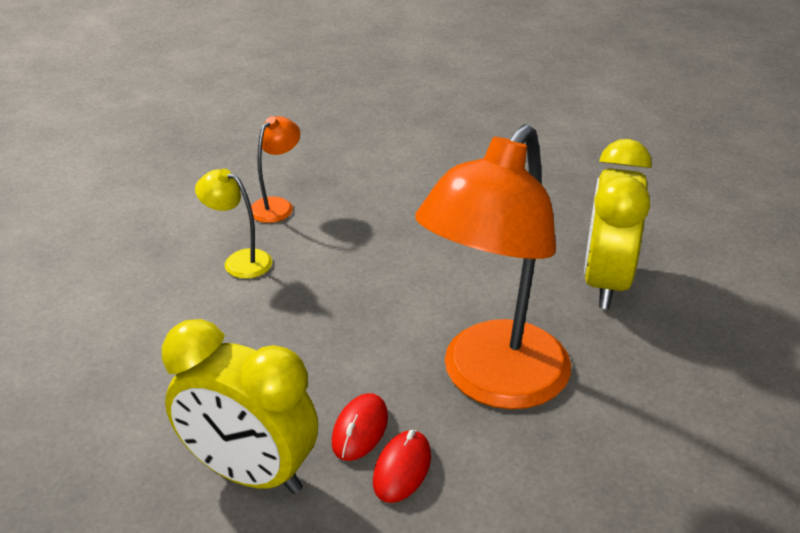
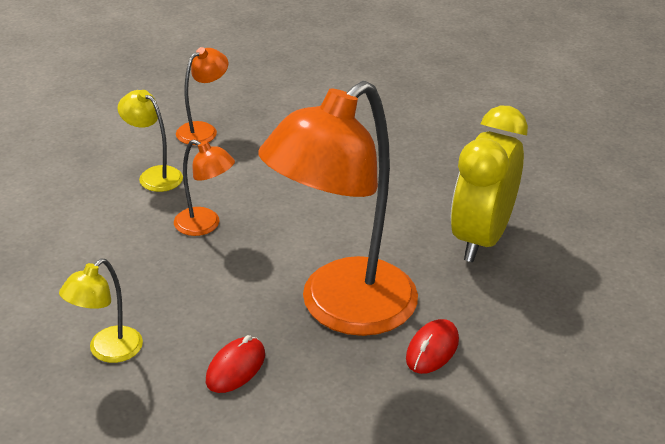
camera: 10 degrees right, 0 degrees up
(250, 473) = (107, 351): yellow clock -> yellow lamp
(313, 309) = (205, 225): none -> orange lamp
(360, 430) = (211, 331): red mouse -> red mouse (432, 349)

